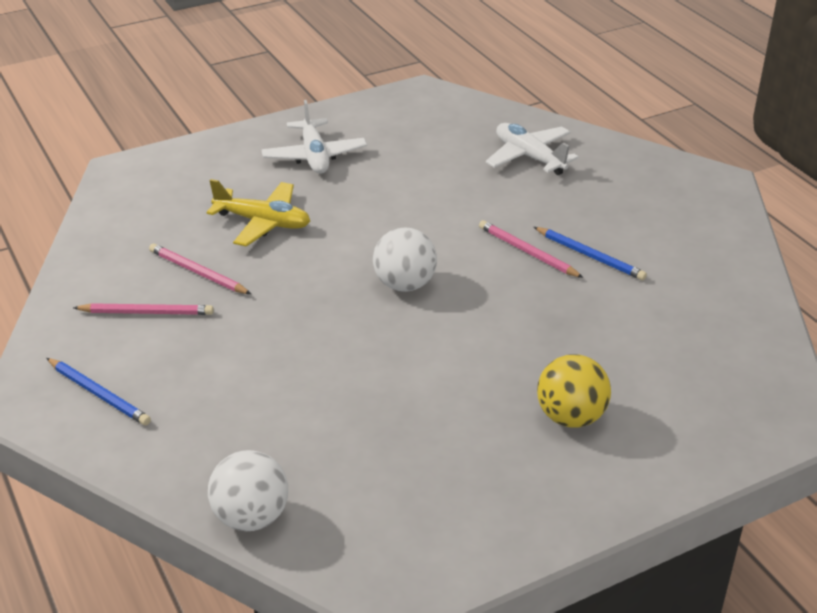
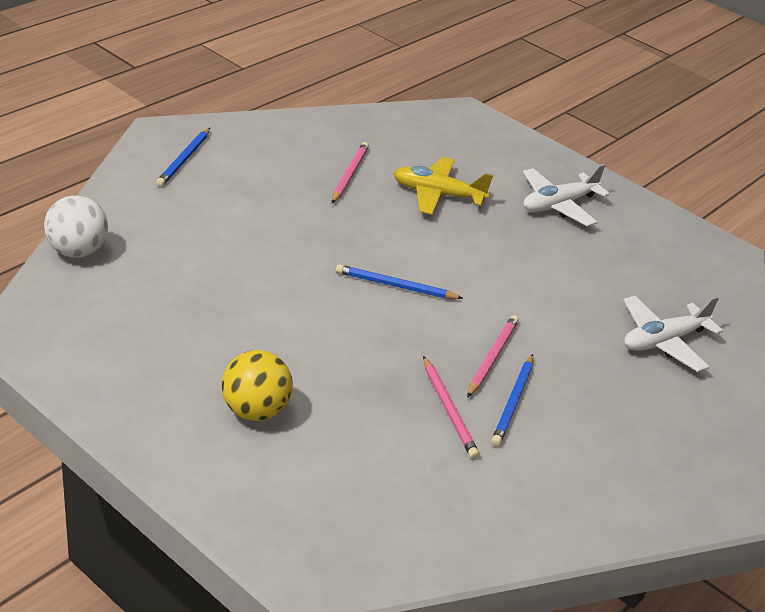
camera: 65 degrees right, 0 degrees up
(147, 312) = (286, 161): pink pencil -> pink pencil (449, 410)
(263, 222) = (437, 194): yellow plane -> yellow plane turned 105 degrees clockwise
(404, 284) = (395, 286): white ball -> blue pencil
(529, 157) = (663, 341): white plane -> white plane turned 150 degrees counterclockwise

